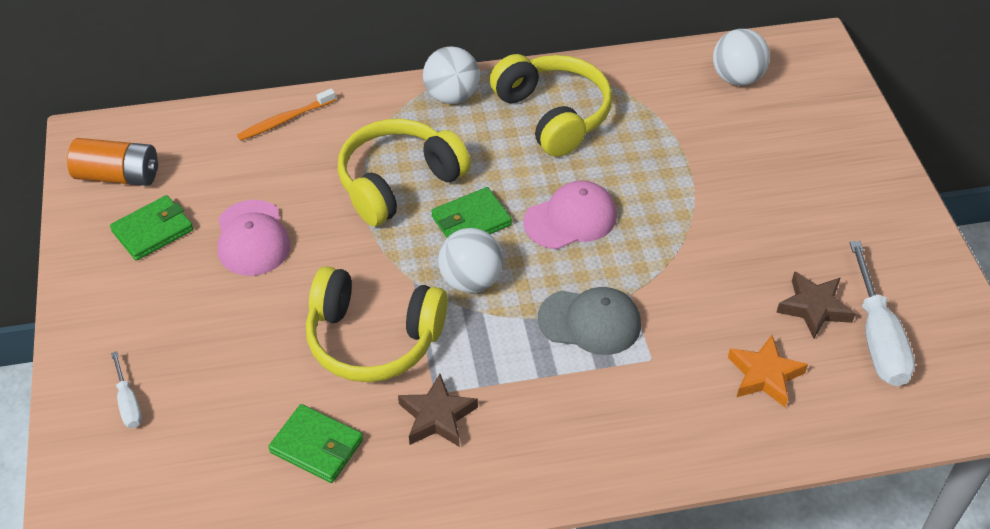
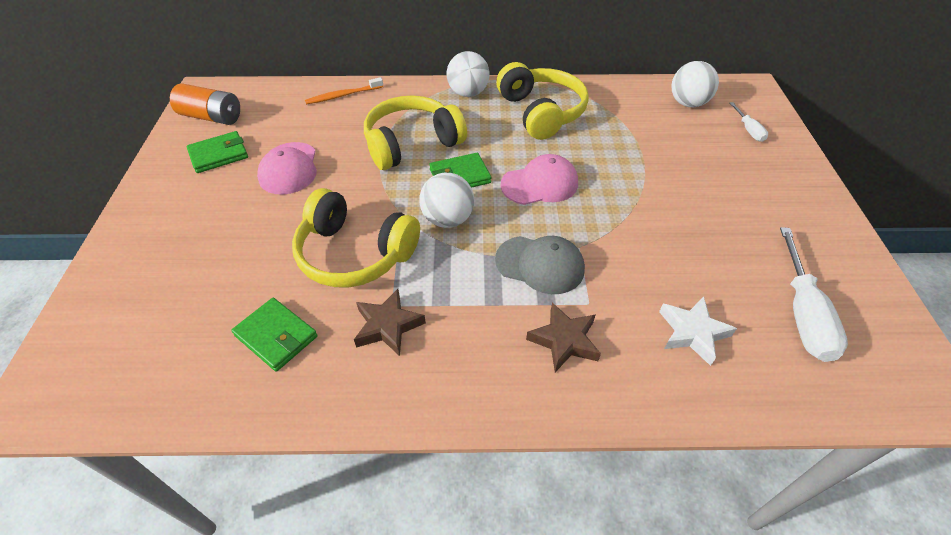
camera: 10 degrees right, 0 degrees up
(128, 402) = (140, 276): white screwdriver -> white screwdriver (748, 130)
(764, 375) = (692, 333): orange star -> white star
(814, 308) = (742, 279): brown star -> brown star (564, 340)

